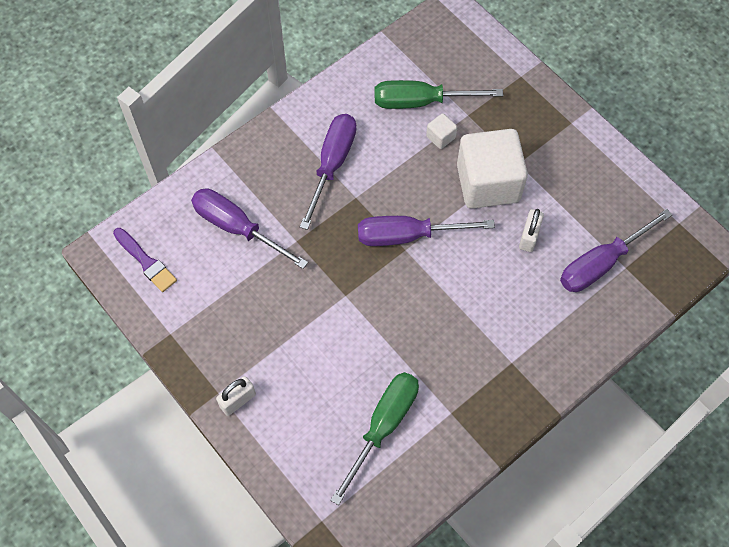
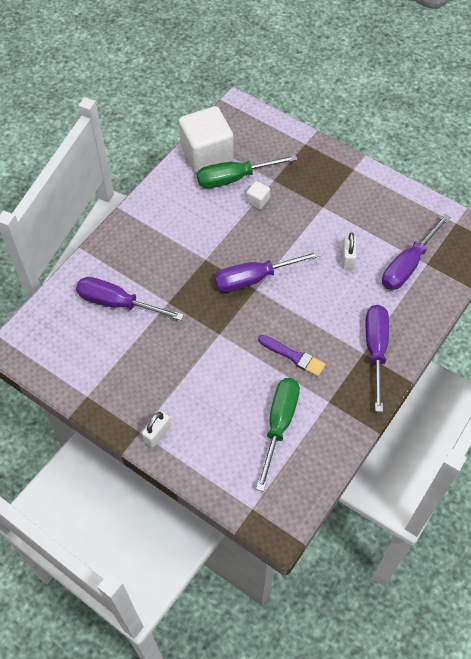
camera: 15 degrees left, 5 degrees down
(146, 262) = (51, 346): purple brush -> purple brush (294, 356)
(332, 164) = (179, 239): purple screwdriver -> purple screwdriver (375, 350)
(488, 183) = (304, 226): white cube -> white cube (206, 154)

